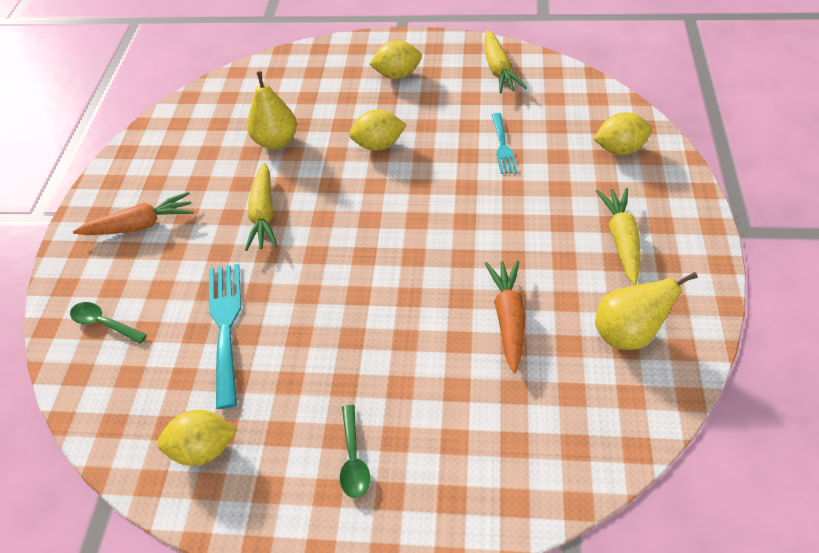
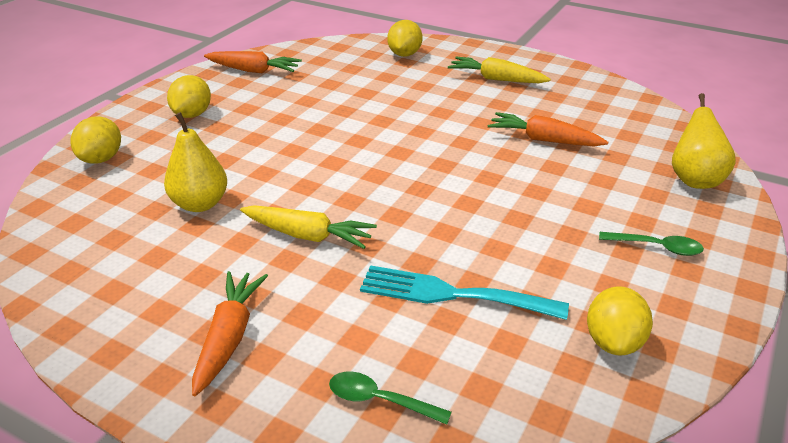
camera: 70 degrees left, 15 degrees down
(104, 323) = (379, 400): green spoon -> green spoon turned 60 degrees clockwise
(378, 145) = (280, 147): yellow lemon -> yellow lemon (101, 159)
(498, 70) = (253, 71): yellow carrot -> orange carrot
(503, 146) = (351, 93): turquoise fork -> none
(628, 334) = (586, 101): yellow pear -> yellow pear (694, 180)

